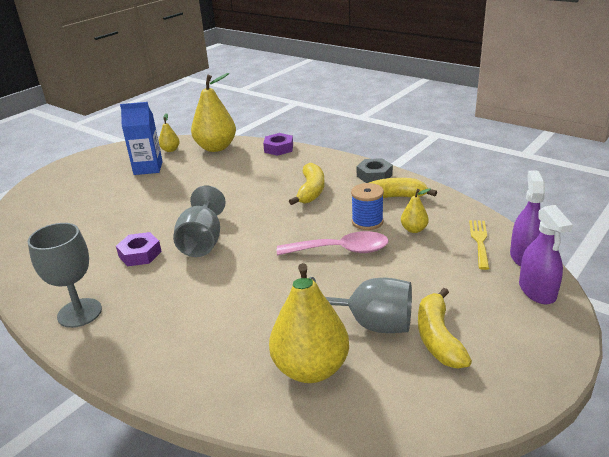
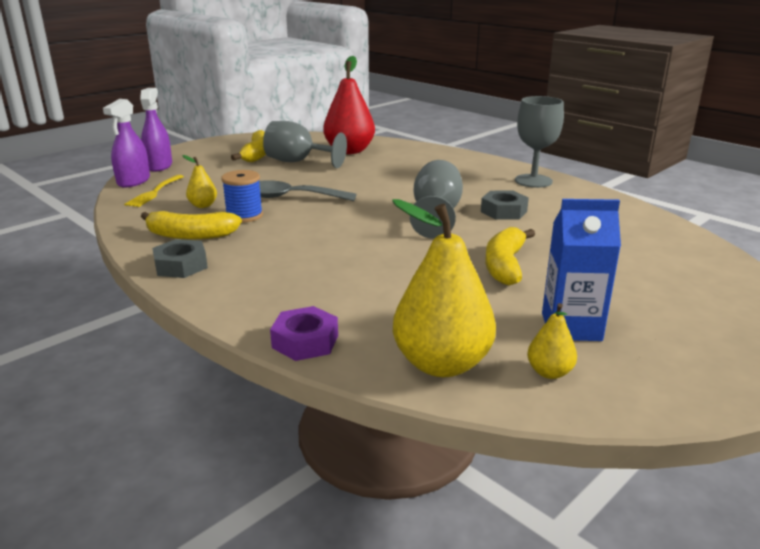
camera: 175 degrees left, 5 degrees down
(140, 254) = (503, 211): purple nut -> grey nut
(311, 191) = (287, 254): yellow banana -> yellow banana (505, 265)
(311, 368) = (349, 151): yellow pear -> red pear
(341, 250) = (290, 197): pink spoon -> grey spoon

